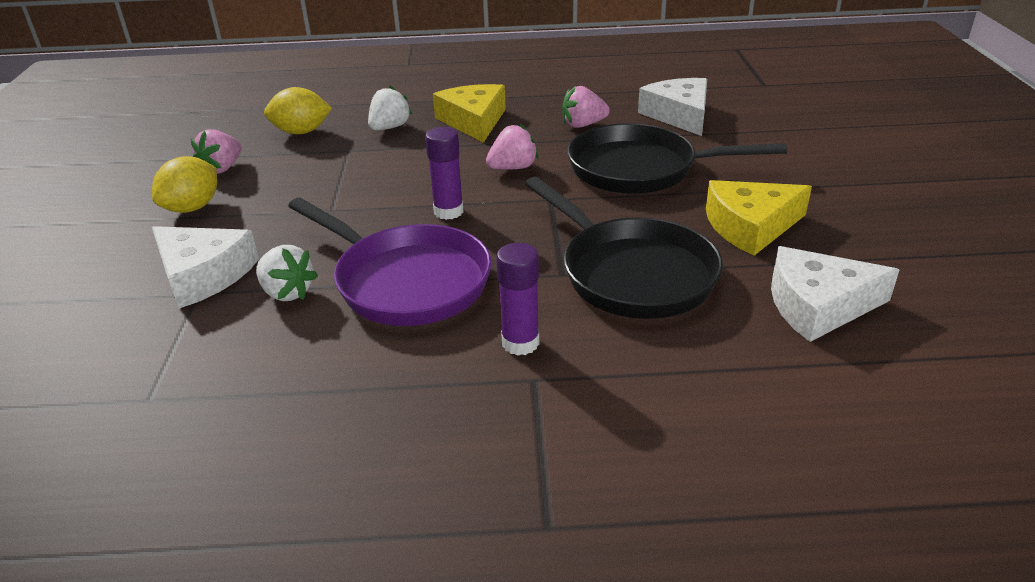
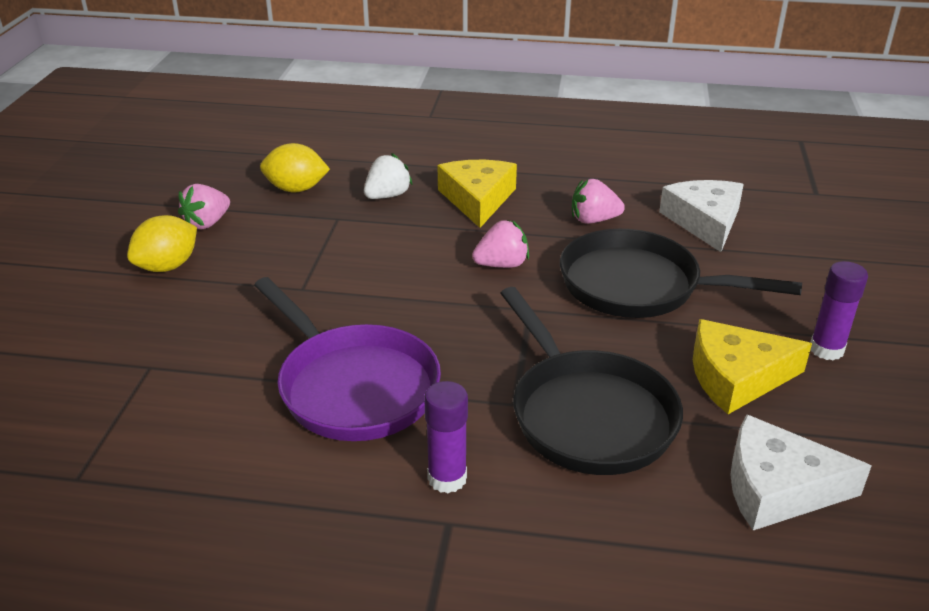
camera: 10 degrees right, 0 degrees up
(203, 274) = (159, 346): white cheese -> none
(287, 292) = (234, 380): white strawberry -> none
(448, 212) = (419, 309): purple glue stick -> purple glue stick (826, 349)

